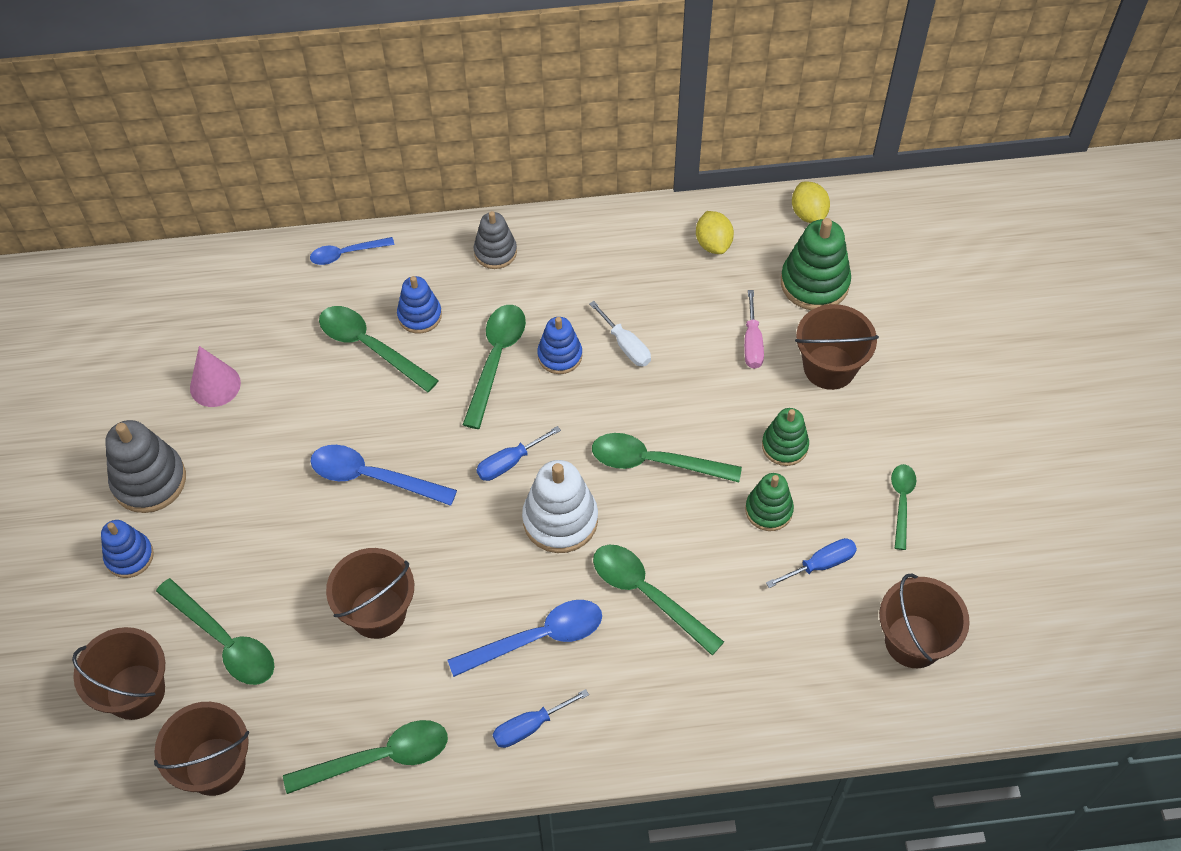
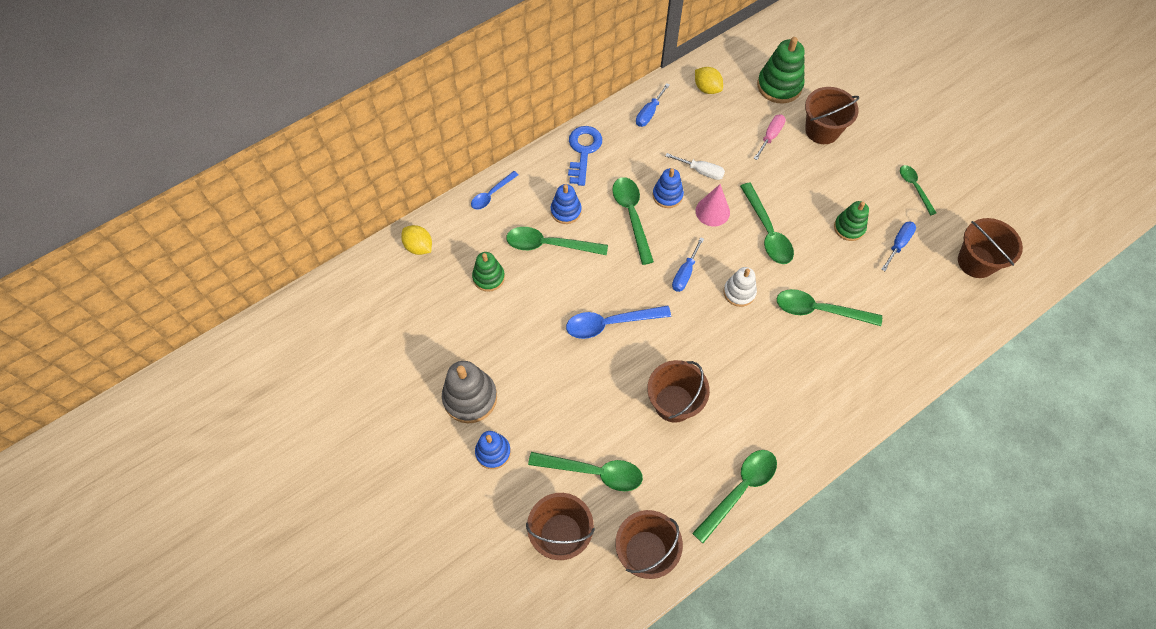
camera: 30 degrees left, 5 degrees up
(215, 385) = (468, 316): pink cone -> pink cone (712, 211)
(495, 252) = (583, 151): grey stacking toy -> blue key
(529, 726) = (811, 422): blue screwdriver -> blue screwdriver (649, 113)
(537, 638) = (777, 368): blue spoon -> none
(560, 520) = (739, 292): white stacking toy -> white stacking toy, size x0.63
(655, 462) = (767, 231): green spoon -> green spoon turned 90 degrees counterclockwise
(752, 343) = (770, 136): pink screwdriver -> pink screwdriver turned 120 degrees counterclockwise
(784, 446) = (831, 187): green stacking toy -> green stacking toy (488, 277)
(808, 214) = (747, 47): yellow lemon -> yellow lemon (419, 247)

